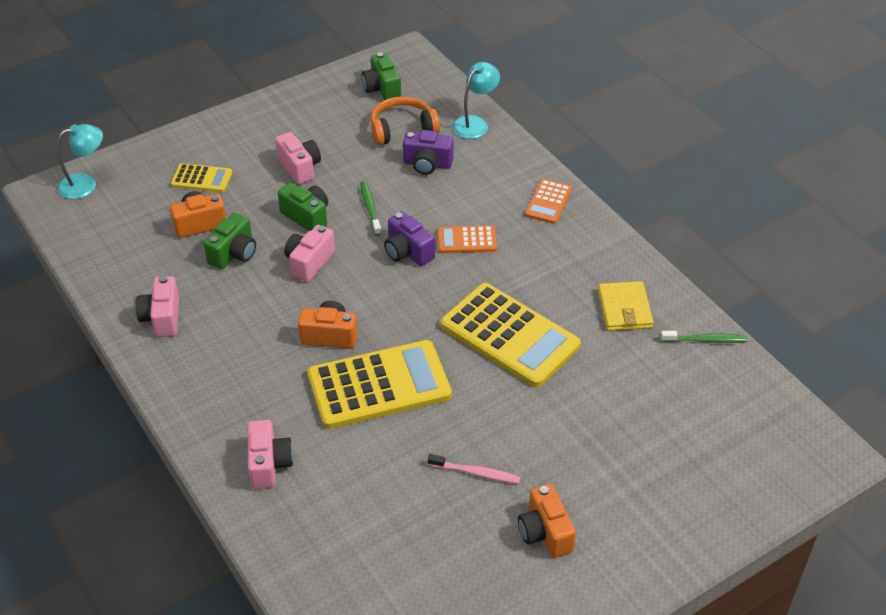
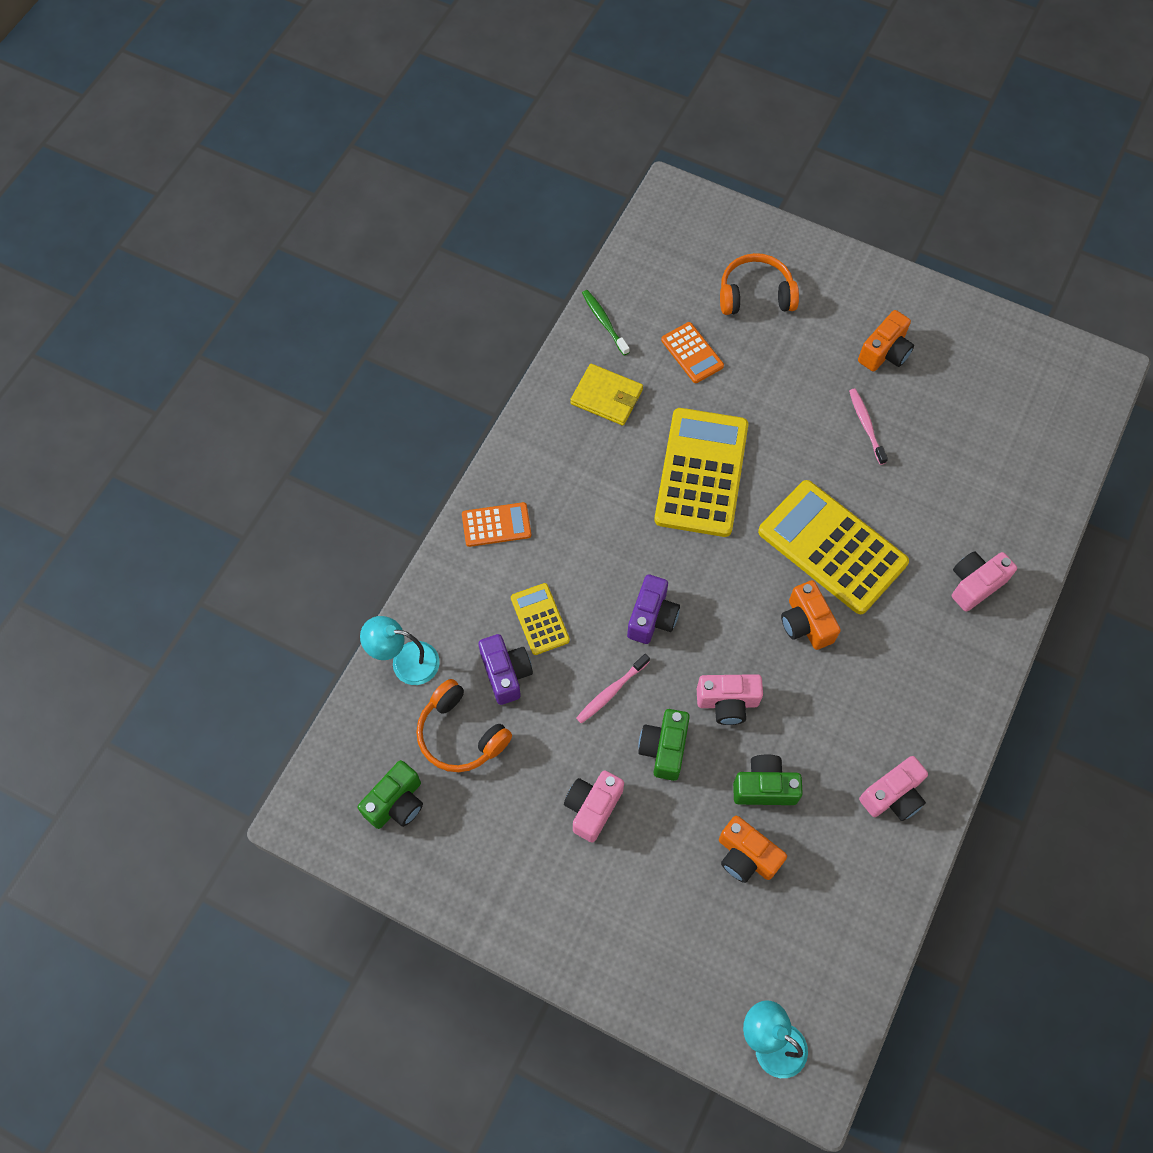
camera: 120 degrees left, 20 degrees up
(202, 179) = (677, 907): yellow calculator -> yellow calculator (540, 619)
(370, 208) = (611, 691): green toothbrush -> pink toothbrush
(466, 240) = (600, 572): orange calculator -> orange calculator (692, 353)
(624, 309) = (606, 397): yellow wallet -> yellow wallet turned 60 degrees clockwise
(675, 464) = (755, 294): none -> orange headphones

